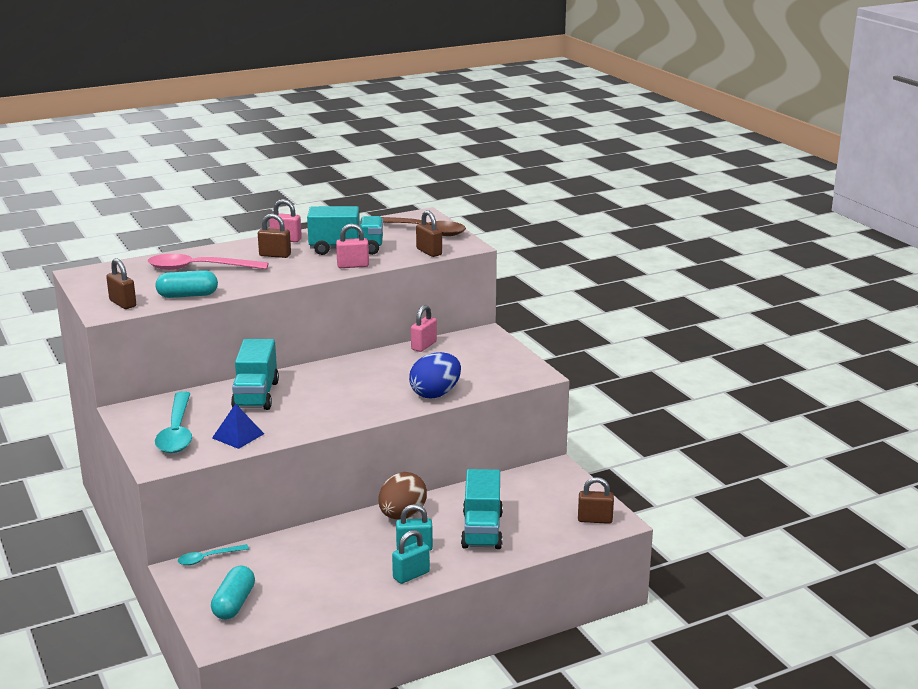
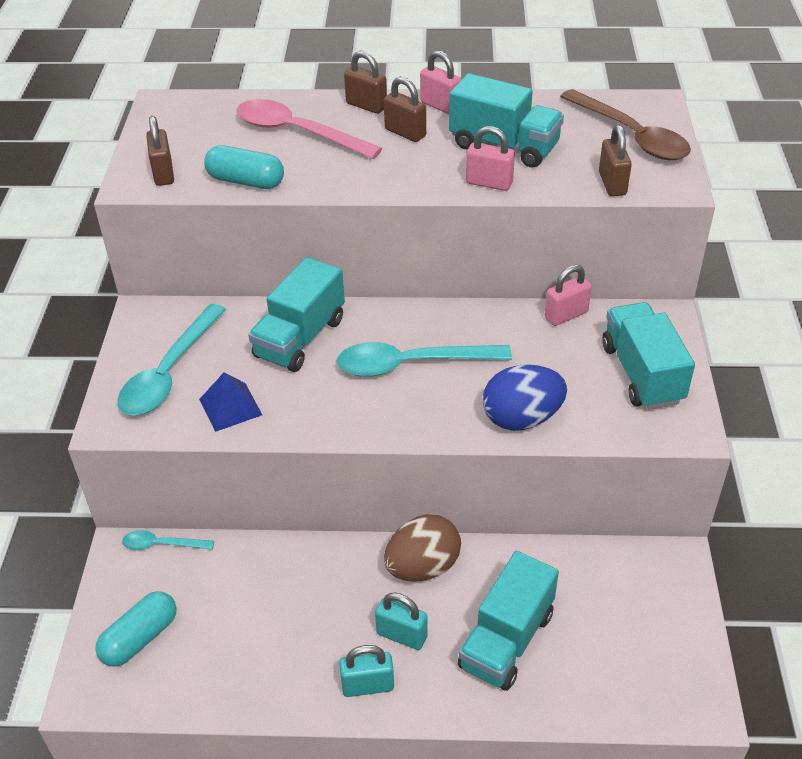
camera: 30 degrees right, 20 degrees up
(344, 389) = (411, 364): none -> turquoise spoon
(491, 359) = (642, 373): none -> turquoise truck
(595, 520) = (673, 689): brown padlock -> brown padlock (366, 106)

